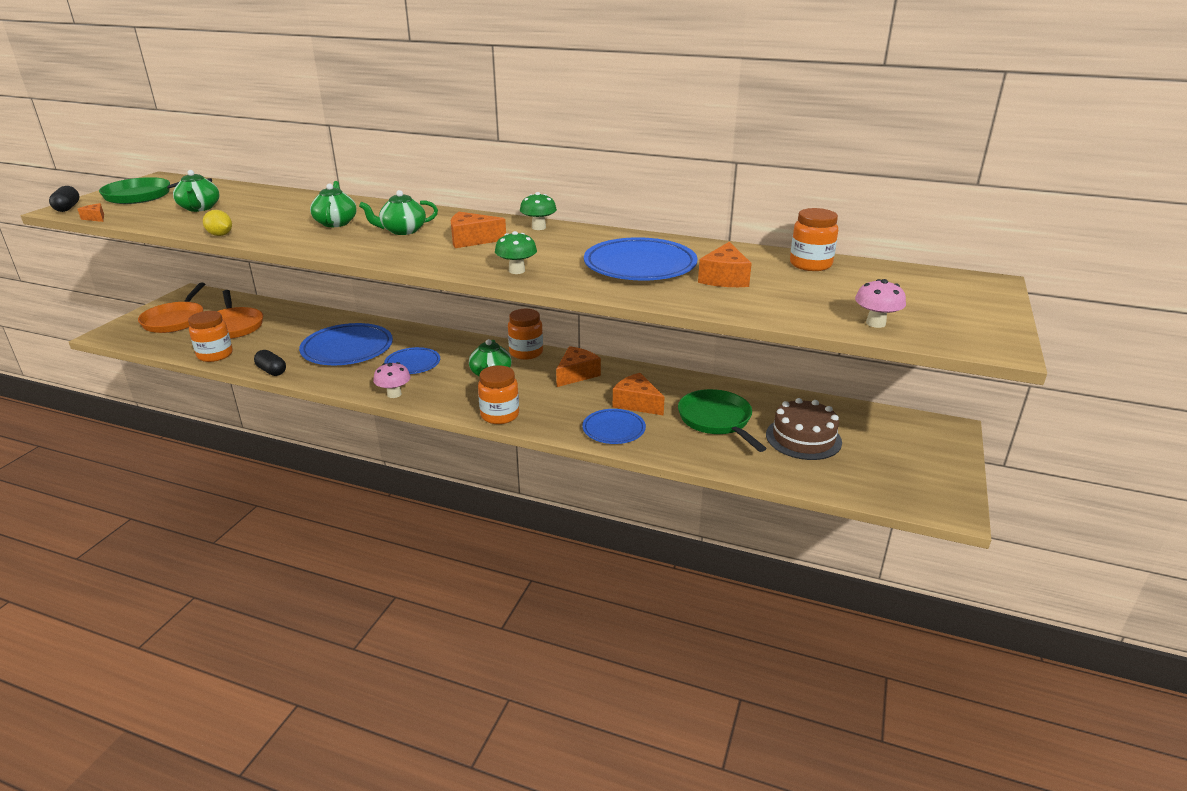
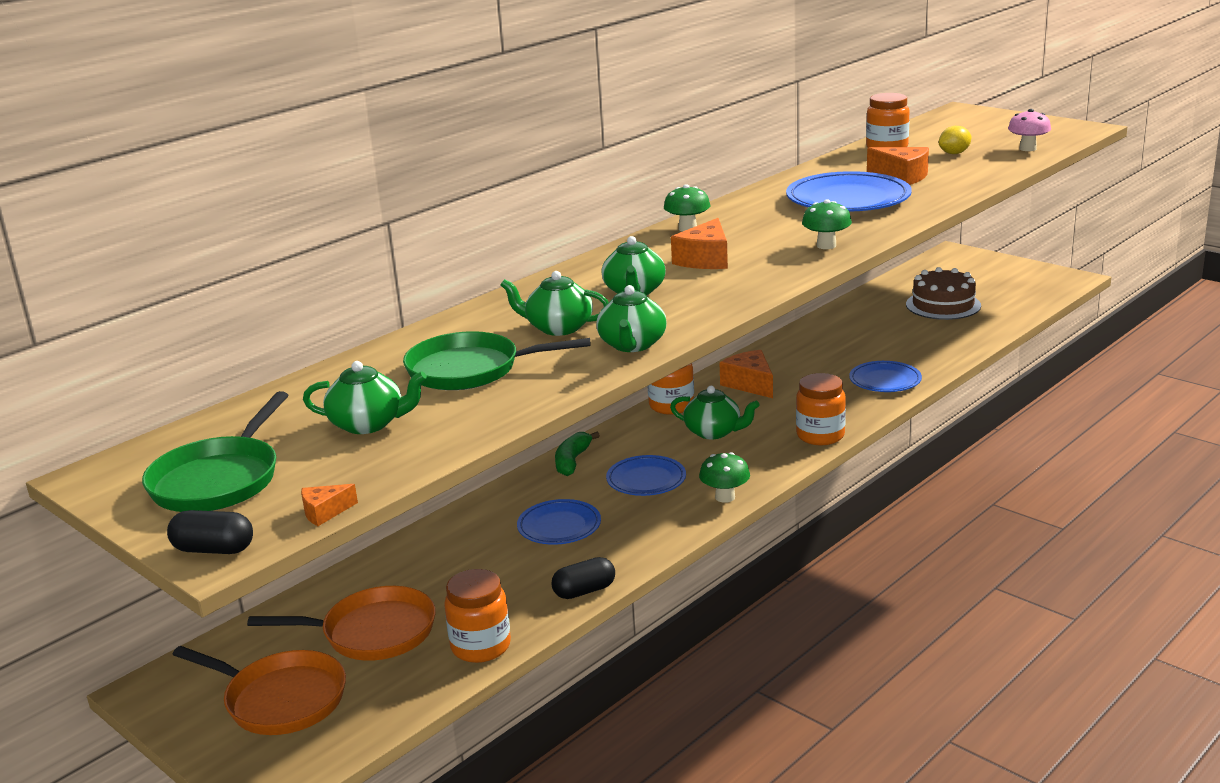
camera: 65 degrees left, 5 degrees down
(220, 235) = (541, 401): yellow lemon -> yellow lemon (954, 153)
(305, 242) = (632, 345): none -> green teapot
(347, 349) = (559, 527): blue plate -> blue plate, size x0.59
(394, 394) = (725, 497): pink mushroom -> green mushroom
(433, 337) = (572, 461): none -> green banana
(636, 403) = (837, 363): orange cheese -> none
(717, 420) = (892, 333): green pan -> green pan (470, 370)

